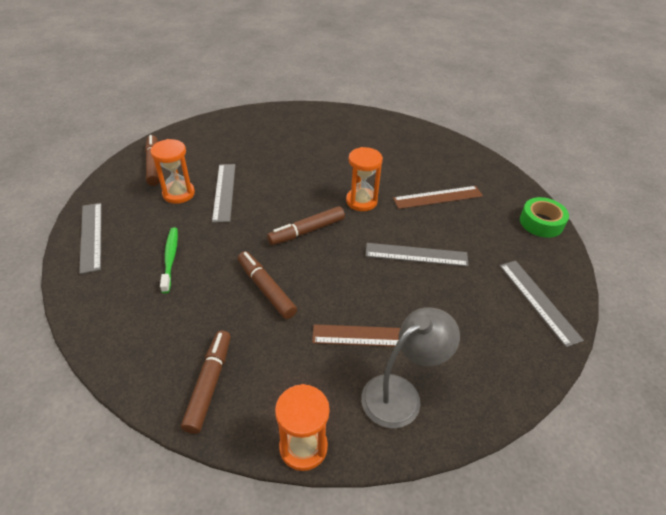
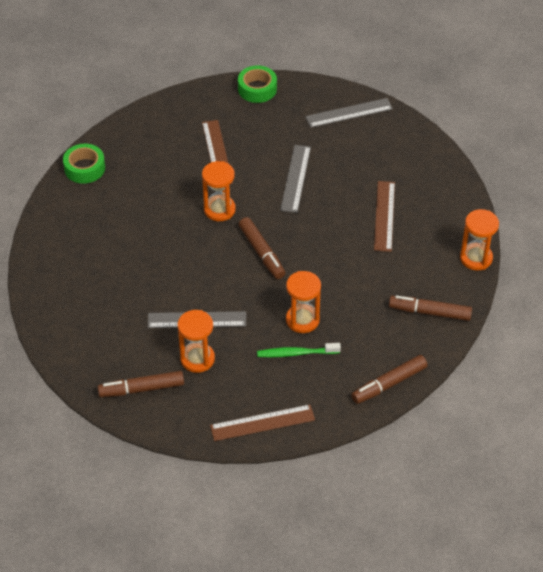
camera: 85 degrees left, 5 degrees up
(91, 236) = (262, 423): grey ruler -> brown ruler
(214, 263) = (302, 320): none -> orange hourglass
(266, 289) = (335, 281): brown marker -> brown marker (389, 384)
(397, 126) = (84, 168): none -> green tape
(401, 394) = (434, 204): grey lamp -> none

